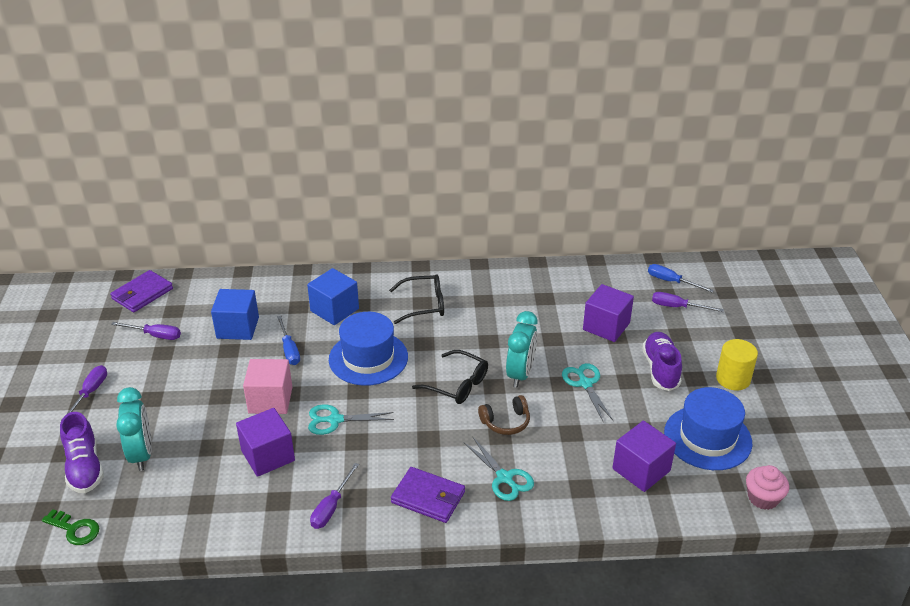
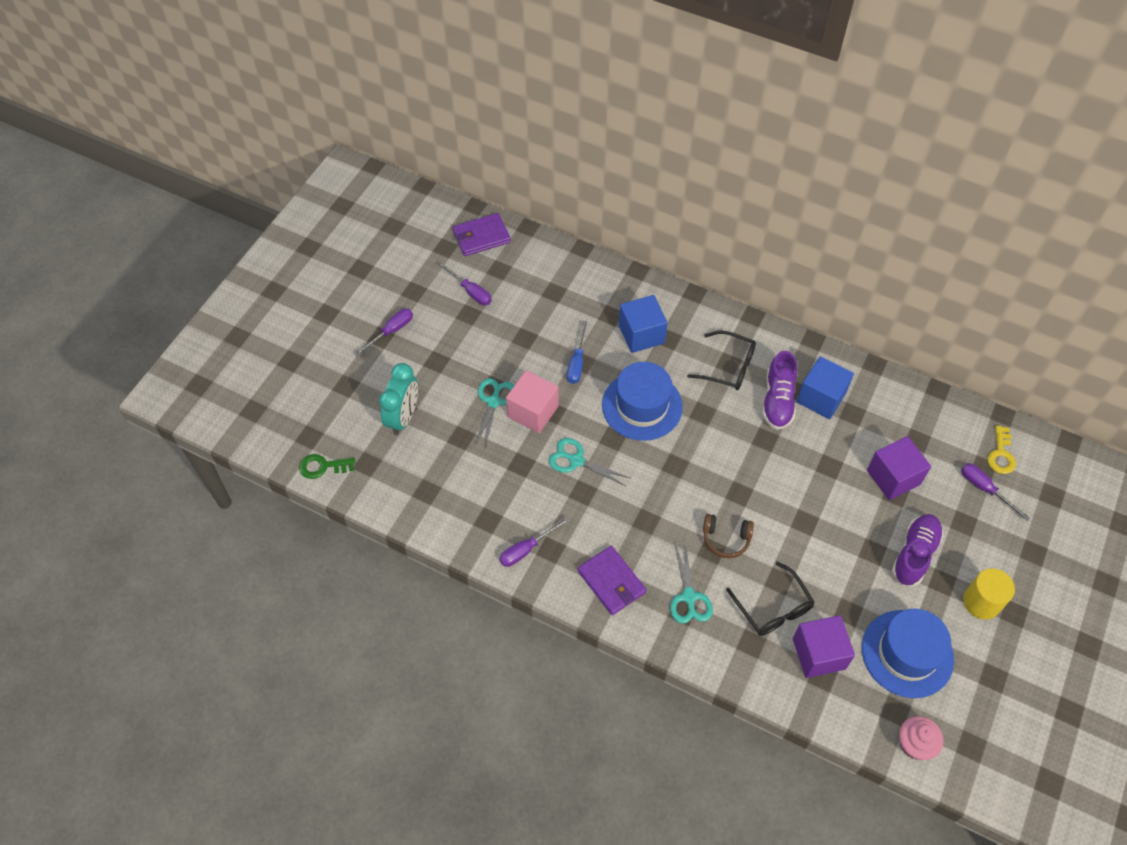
camera: 30 degrees right, 20 degrees up
(75, 529) = (323, 466): green key -> green key turned 120 degrees clockwise
(84, 467) = (355, 408): purple shoe -> purple shoe (778, 401)
(238, 328) = (544, 315): blue cube -> blue cube (821, 398)
(268, 456) = (502, 470): purple cube -> none
(457, 385) = (706, 475): black glasses -> black glasses (773, 608)
(520, 374) = (772, 492): turquoise clock -> none
(585, 383) = (828, 534): turquoise scissors -> turquoise scissors (494, 402)
(671, 282) = (1001, 454): blue screwdriver -> yellow key

